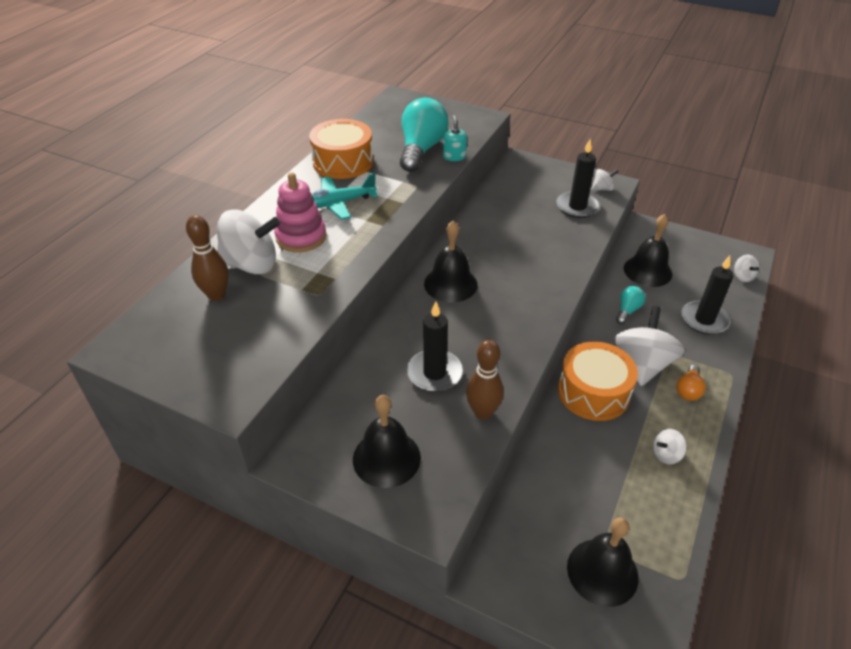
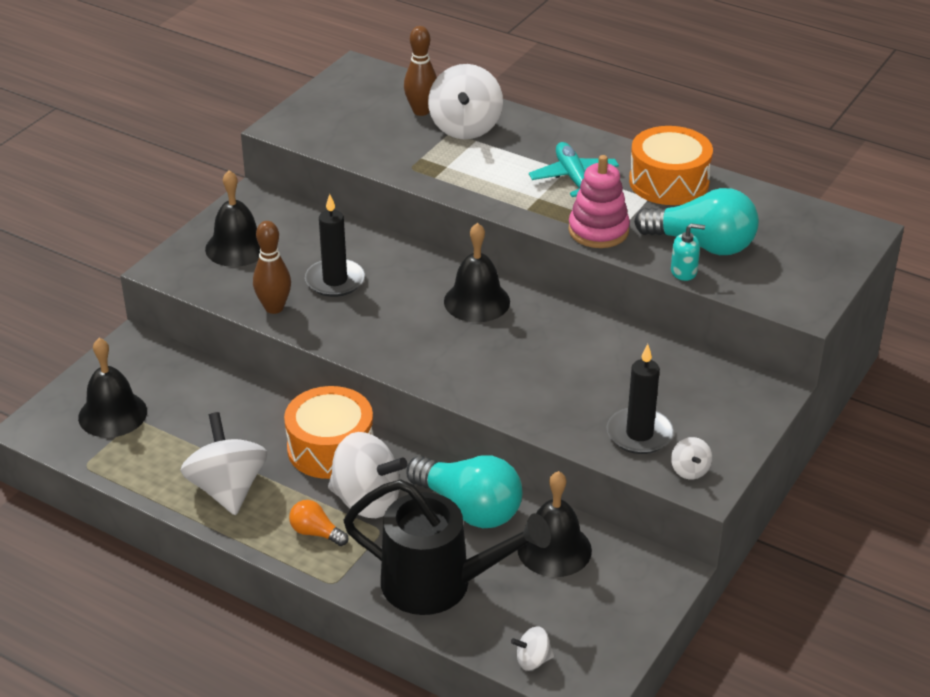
camera: 95 degrees right, 5 degrees down
(301, 237) = (510, 155): pink stacking toy -> pink stacking toy (598, 231)
(627, 310) = (469, 508): turquoise light bulb -> turquoise light bulb, size x2.08
(666, 454) = (227, 489): white spinning top -> white spinning top, size x2.14
(704, 320) = (440, 584): black candle -> black watering can

